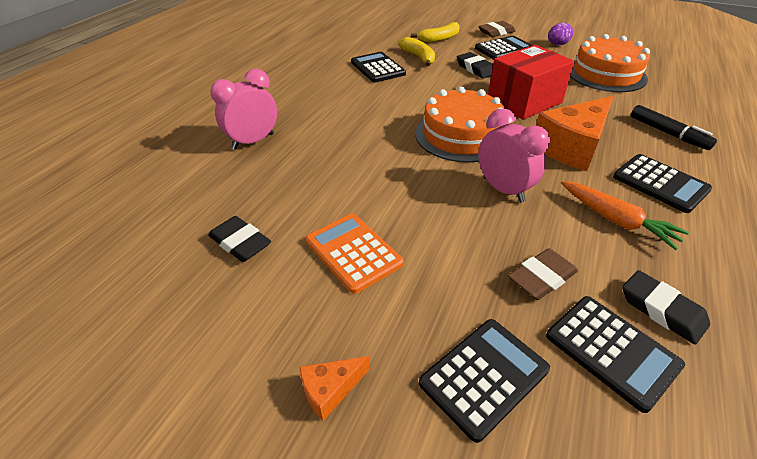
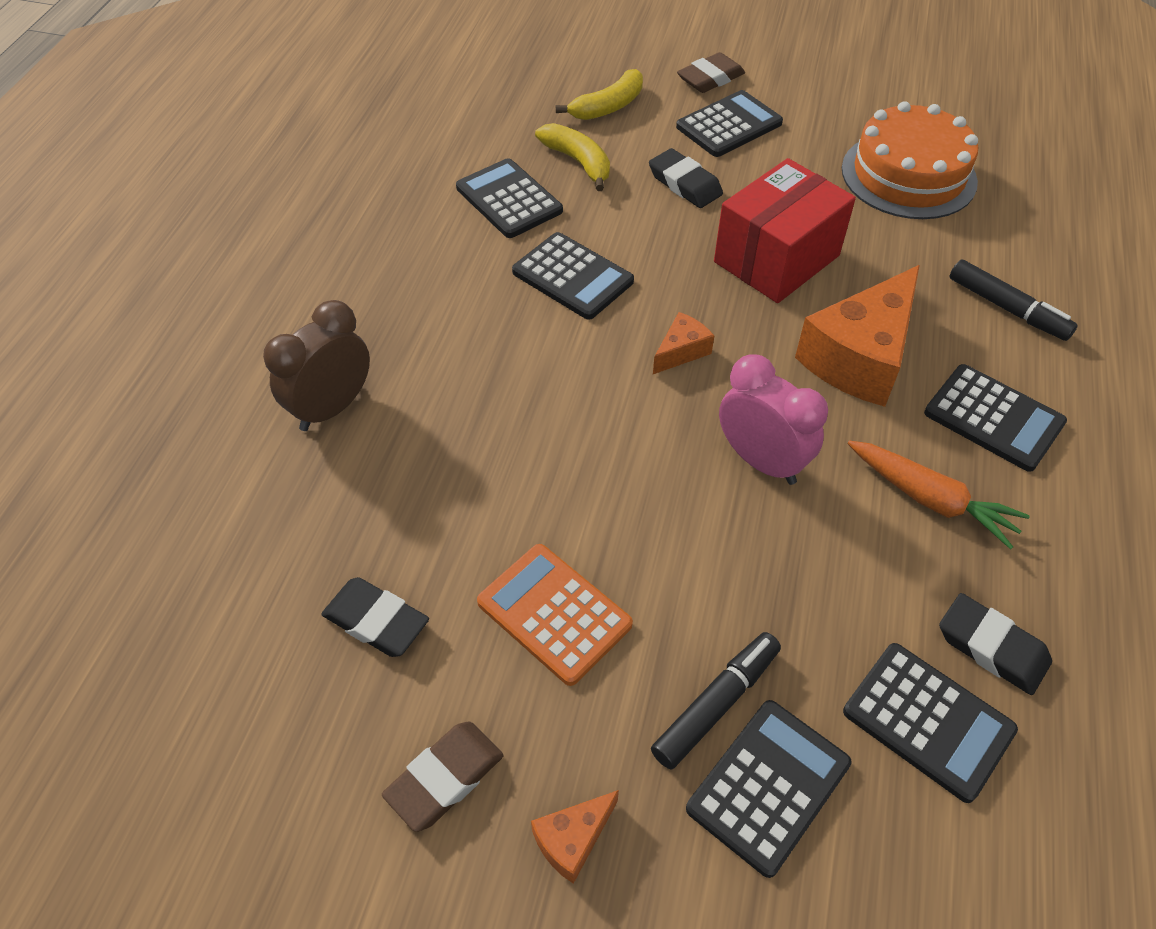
camera: 10 degrees left, 10 degrees up
(253, 141) = (332, 408): pink clock -> brown clock
(404, 99) = (572, 277): none -> black calculator
(453, 318) = (716, 704): none -> black marker
(461, 135) = (681, 351): orange cake -> orange cheese
(541, 278) = (830, 618): brown eraser -> brown eraser (445, 778)
(557, 44) = (822, 103): purple egg -> none

